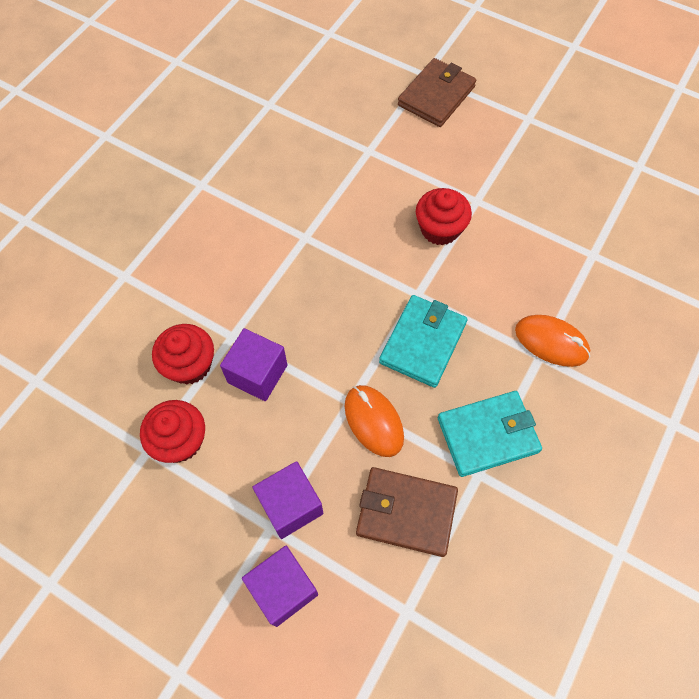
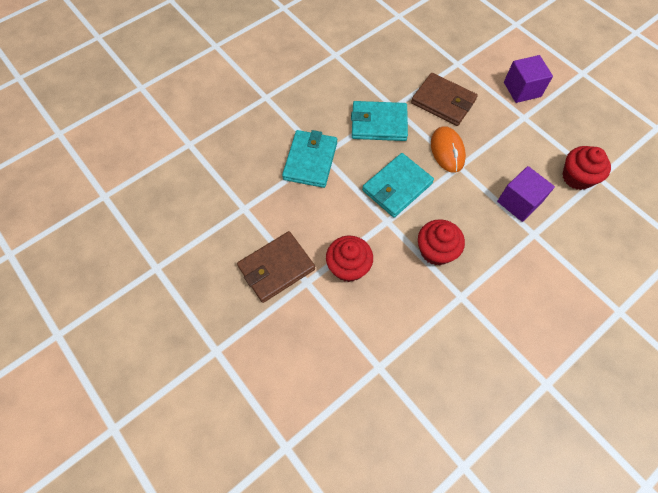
camera: 160 degrees left, 0 degrees up
(190, 365) = (567, 223): red cupcake -> red cupcake (436, 251)
(290, 505) = (510, 124): purple cube -> none
(436, 96) = (288, 412): brown wallet -> brown wallet (276, 268)
(551, 342) = (310, 161): orange mouse -> turquoise wallet

